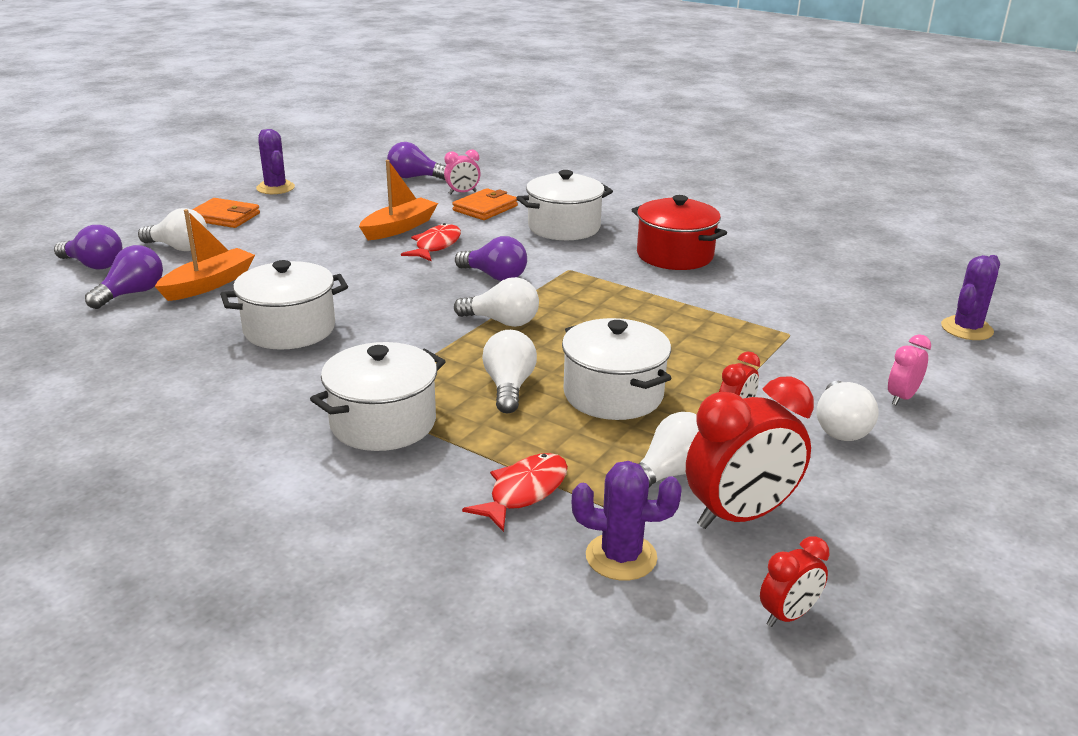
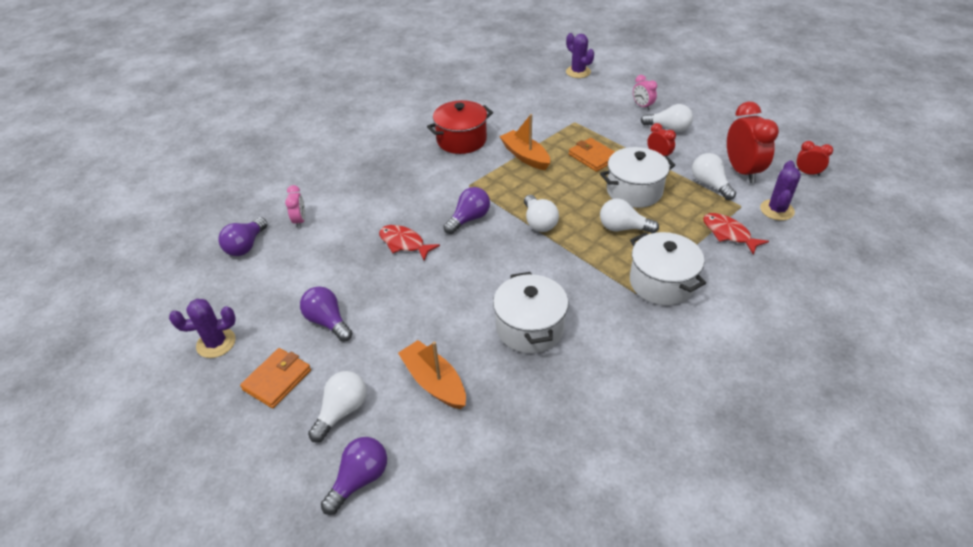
camera: 75 degrees left, 15 degrees up
(132, 293) = (438, 438): purple light bulb -> purple light bulb (328, 322)
(399, 228) = (359, 261): orange boat -> orange boat (525, 156)
(485, 208) = (340, 212): orange wallet -> orange wallet (593, 157)
(502, 322) = (539, 222): white light bulb -> white light bulb turned 135 degrees clockwise
(564, 227) = (396, 178): white pot -> none
(788, 615) = (807, 173): red clock -> red clock turned 45 degrees counterclockwise

